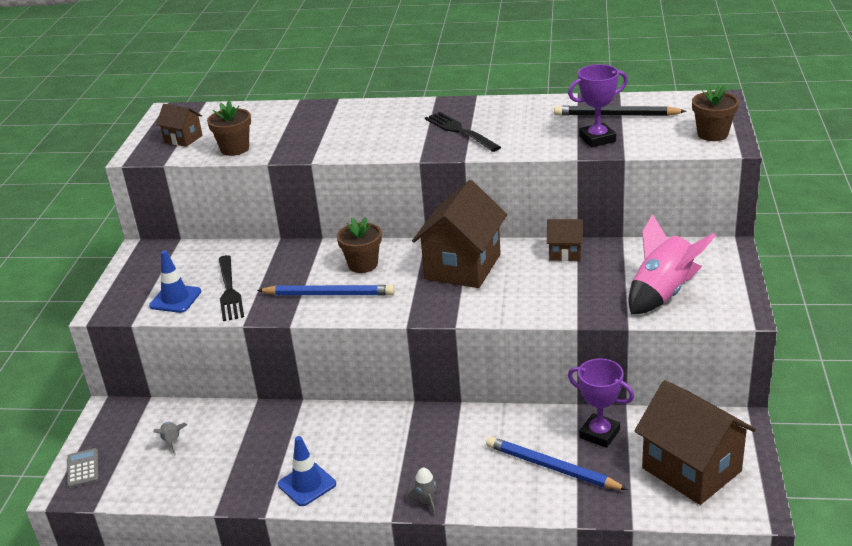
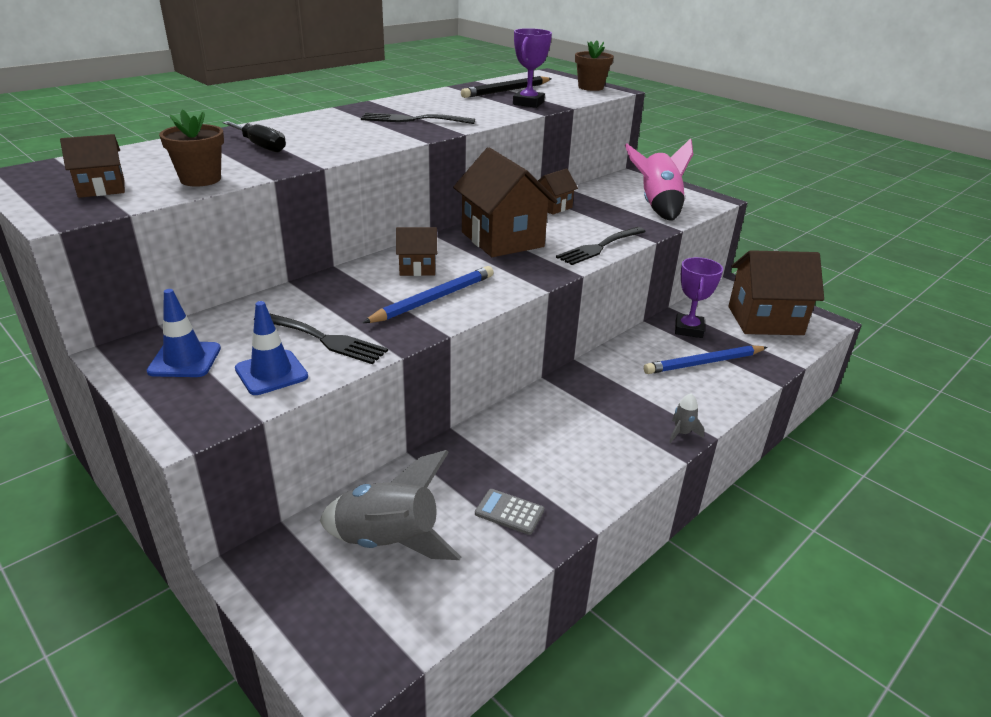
camera: 55 degrees left, 0 degrees up
(83, 468) = (327, 643): grey calculator -> grey calculator (509, 512)
(172, 442) = (389, 541): grey rocket -> grey rocket, size x2.31
(307, 484) = (580, 483): blue traffic cone -> blue traffic cone (185, 360)
(315, 128) = (261, 146): none -> black screwdriver
(363, 264) = (417, 268): brown flower pot -> brown house
(520, 309) = (599, 247): none -> black fork
(599, 434) = (688, 329): purple trophy -> purple trophy turned 60 degrees counterclockwise

